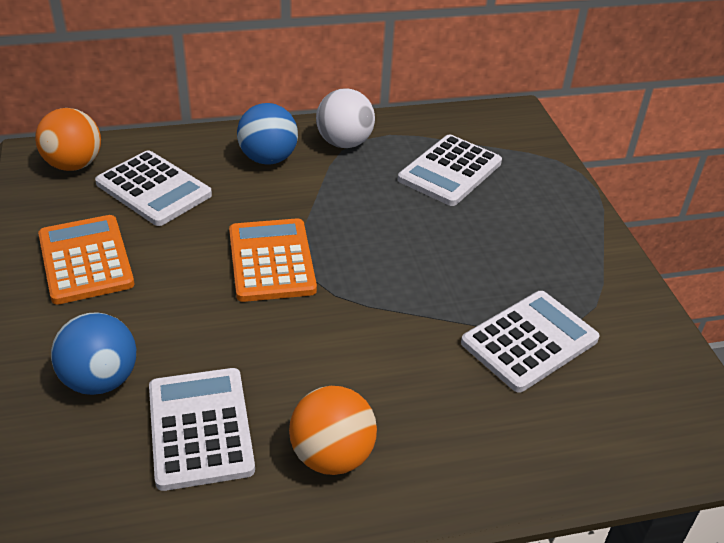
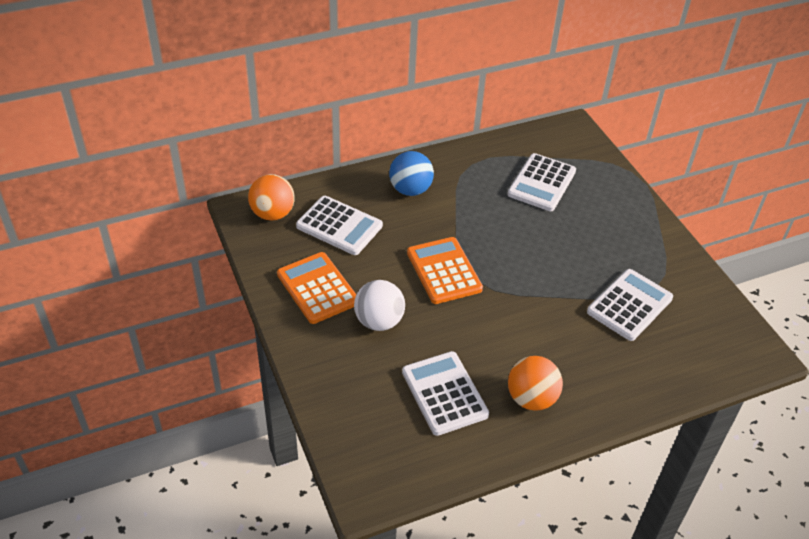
camera: 10 degrees left, 5 degrees up
(100, 380) = (367, 372): blue ball -> none
(344, 143) = (460, 169): white ball -> white ball (379, 321)

